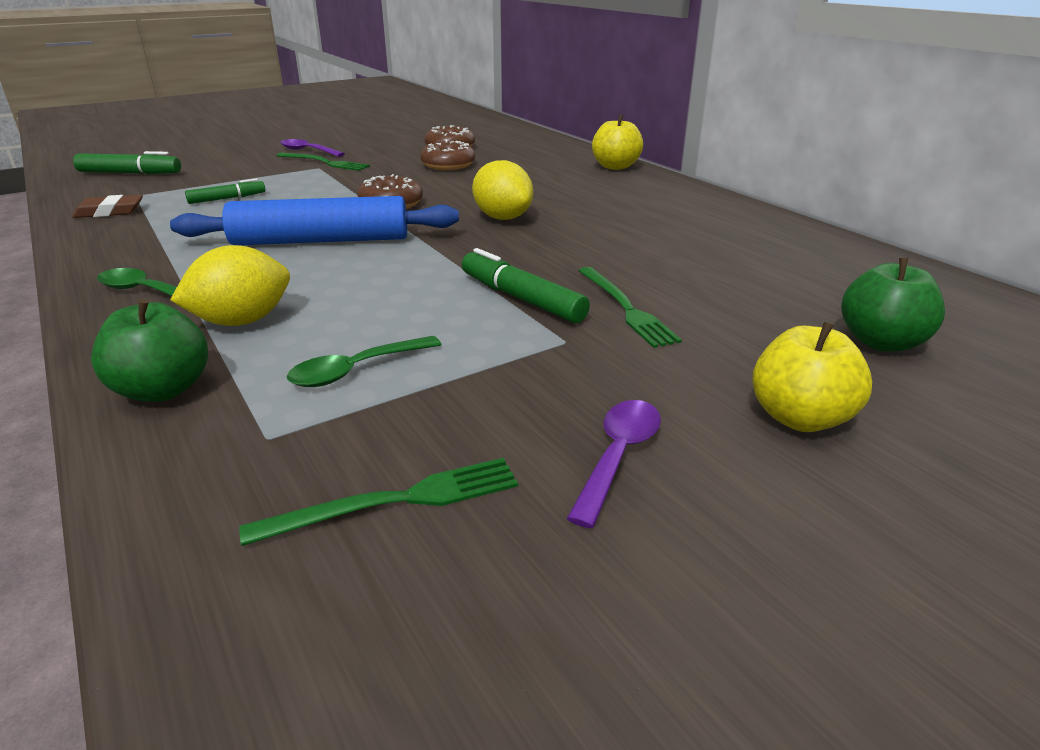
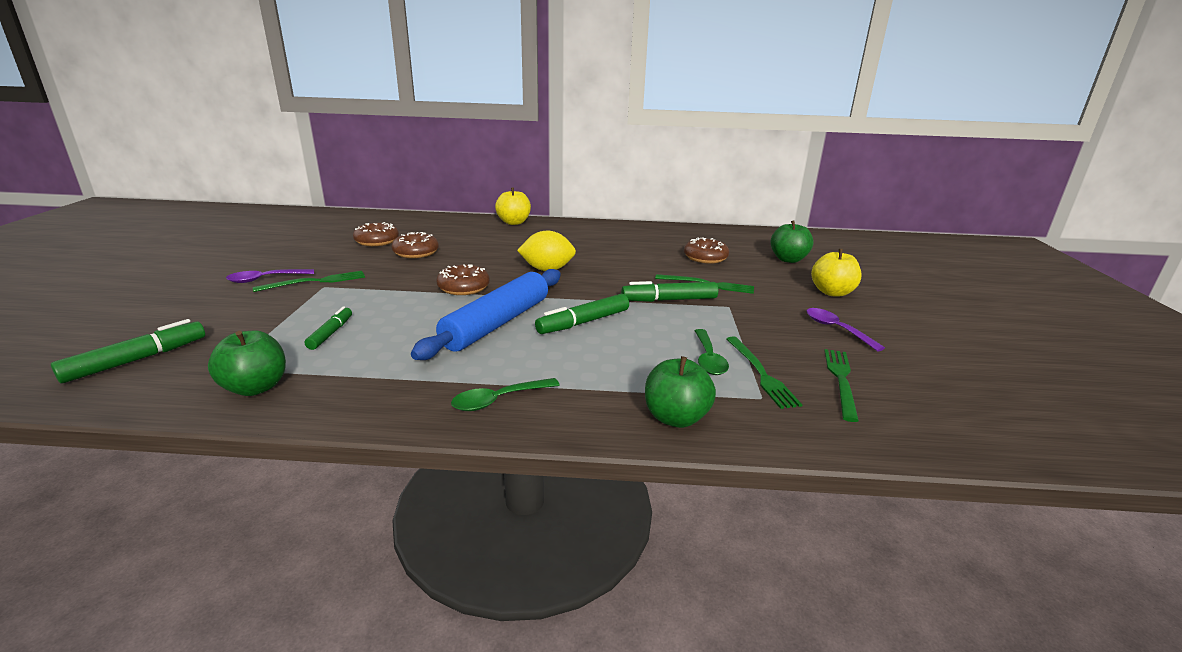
camera: 55 degrees left, 5 degrees down
(110, 212) = (255, 387): brown eraser -> green apple
(242, 321) = (602, 376): yellow lemon -> none
(348, 420) = (761, 374): none -> green fork
(377, 274) = (584, 322): none -> green marker
(733, 281) = (705, 258): none -> brown donut

